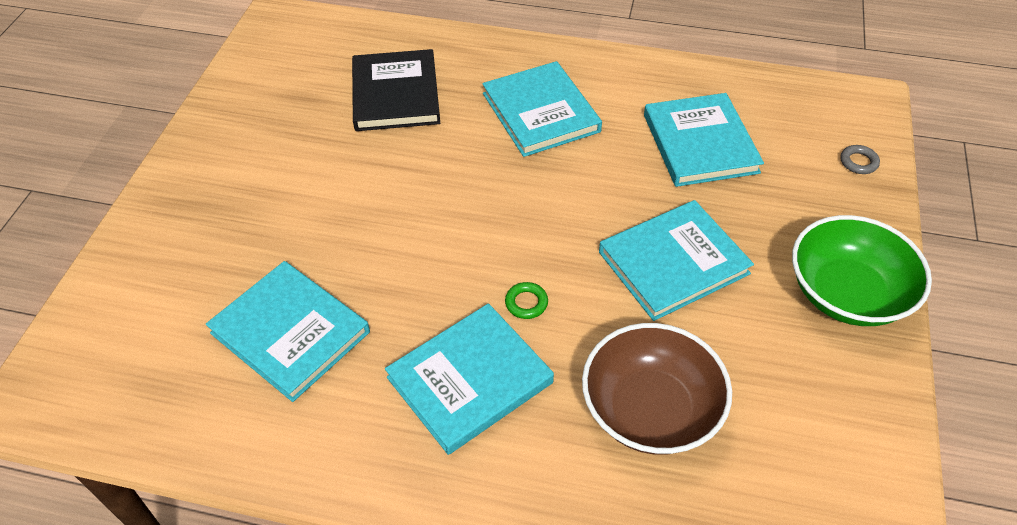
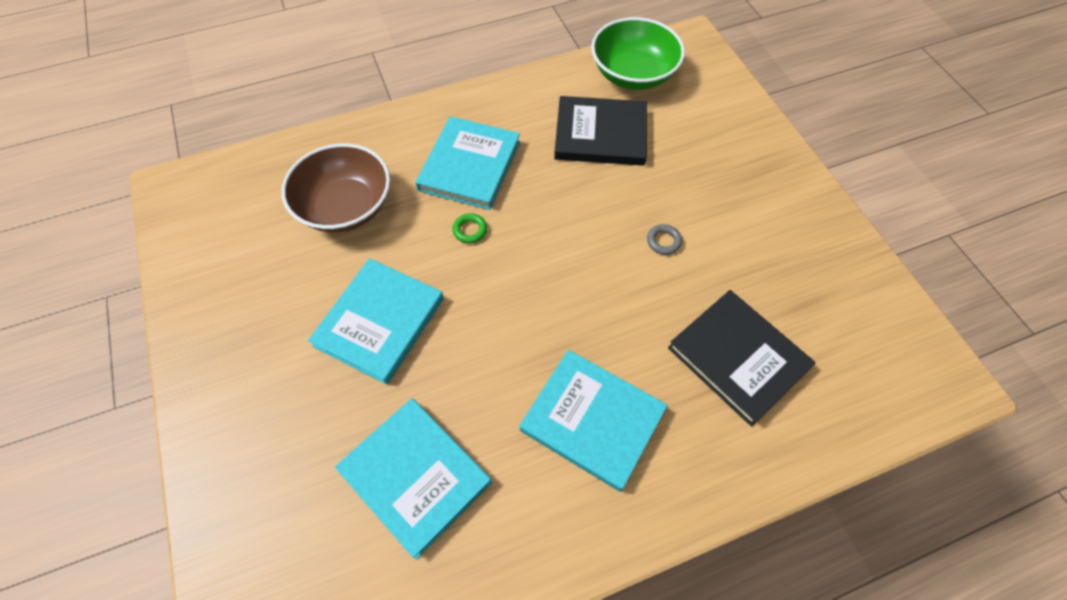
camera: 145 degrees right, 10 degrees up
(290, 332) = (600, 134): turquoise book -> black book
(847, 293) = (225, 373): green bowl -> green bowl (633, 74)
(858, 162) = (239, 553): grey ring -> grey ring (663, 241)

